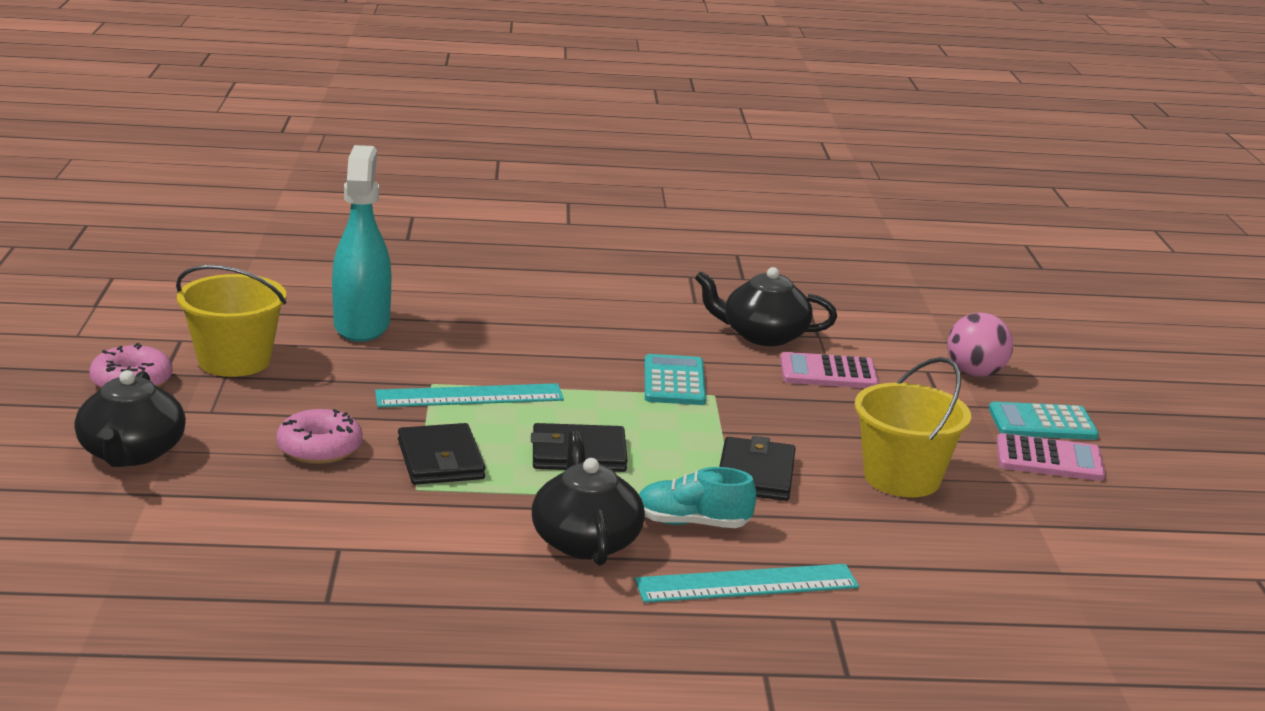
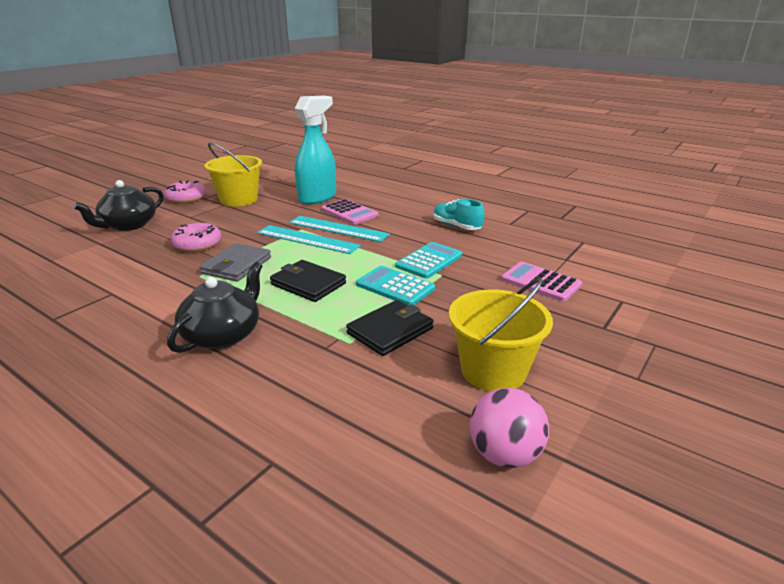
camera: 40 degrees right, 5 degrees up
(440, 460) = (237, 265): black wallet -> grey wallet
(692, 523) = (298, 348): turquoise shoe -> turquoise shoe (456, 226)
(747, 584) = (261, 405): turquoise ruler -> turquoise ruler (338, 228)
(763, 335) = (527, 250): black teapot -> none
(975, 373) = (662, 313): pink ball -> pink ball (504, 454)
(1042, 423) = (680, 369): turquoise calculator -> turquoise calculator (395, 286)
(1049, 459) = (650, 402): pink calculator -> pink calculator (349, 213)

